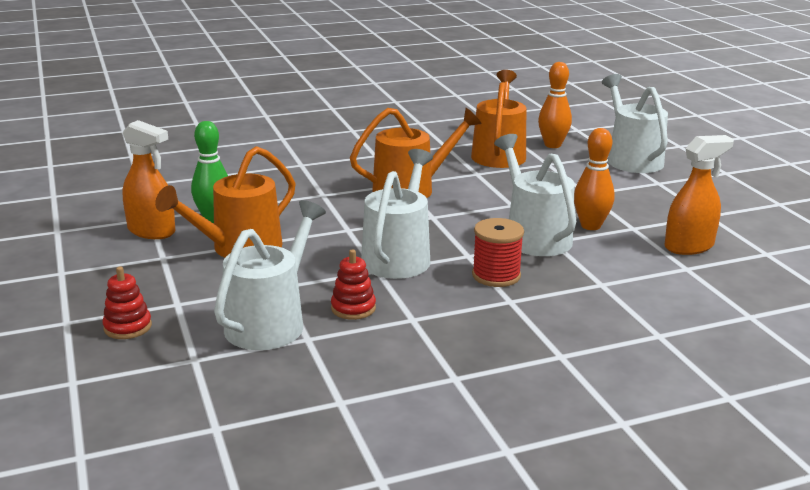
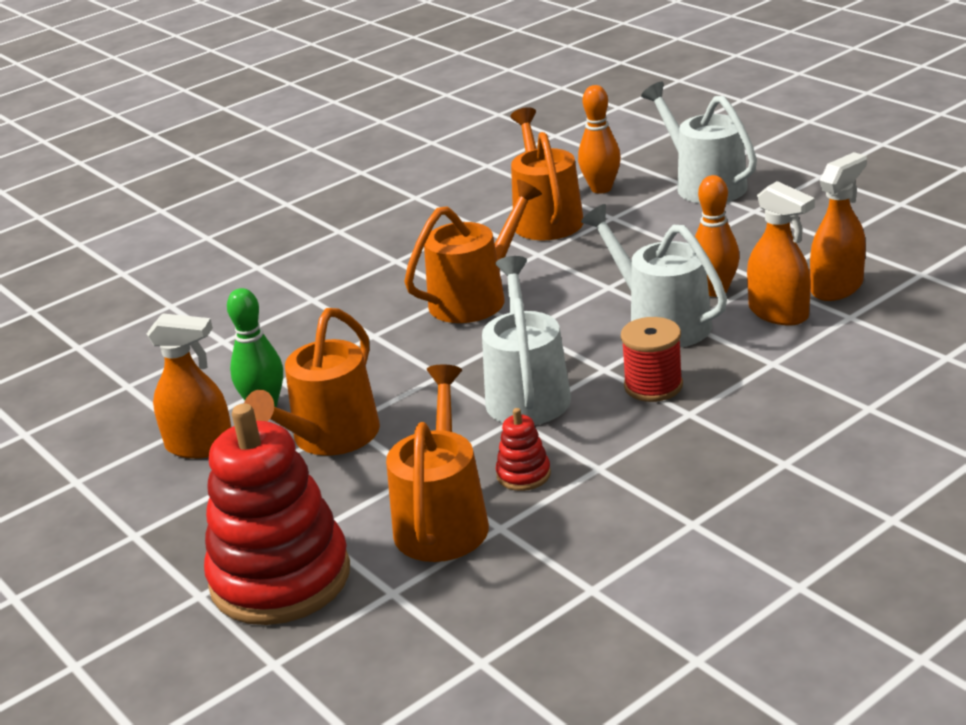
camera: 15 degrees left, 5 degrees up
(128, 327) = (280, 578): red stacking toy -> red stacking toy, size x2.43
(270, 322) = (443, 521): white watering can -> orange watering can
(630, 252) = (778, 313): none -> orange spray bottle

